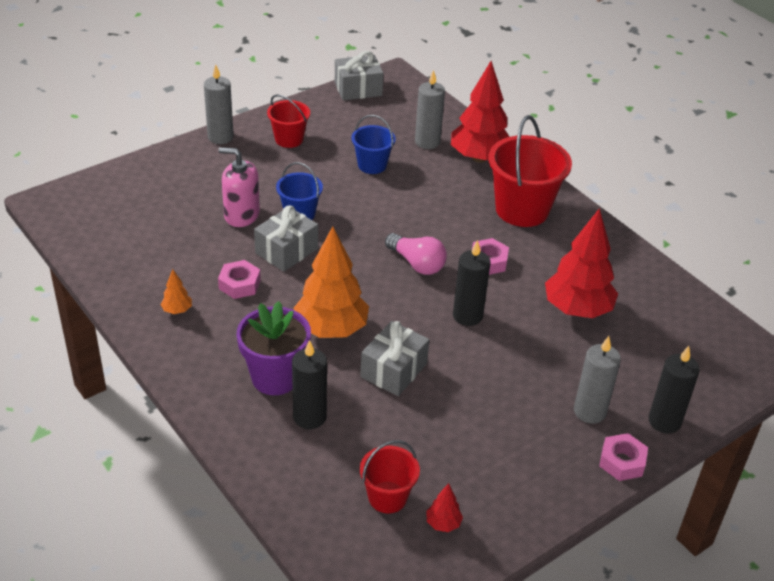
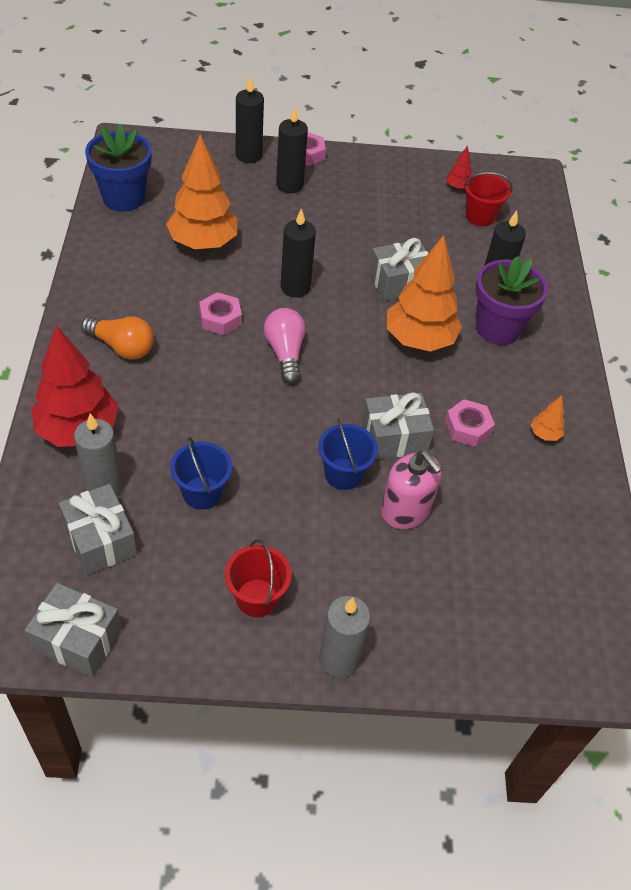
camera: 145 degrees left, 10 degrees up
(398, 123) = (100, 540): none -> grey gift
(522, 210) = (122, 347): red bucket -> orange light bulb
(577, 310) = (203, 243): red tree -> orange tree
(589, 411) = (289, 185): grey candle -> black candle
(685, 310) = (123, 198): none -> blue flower pot

